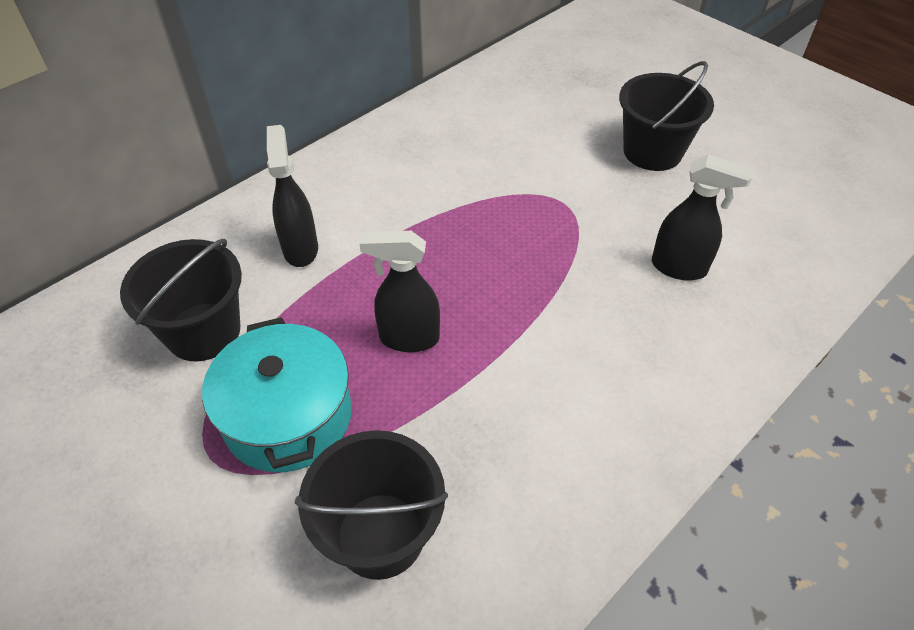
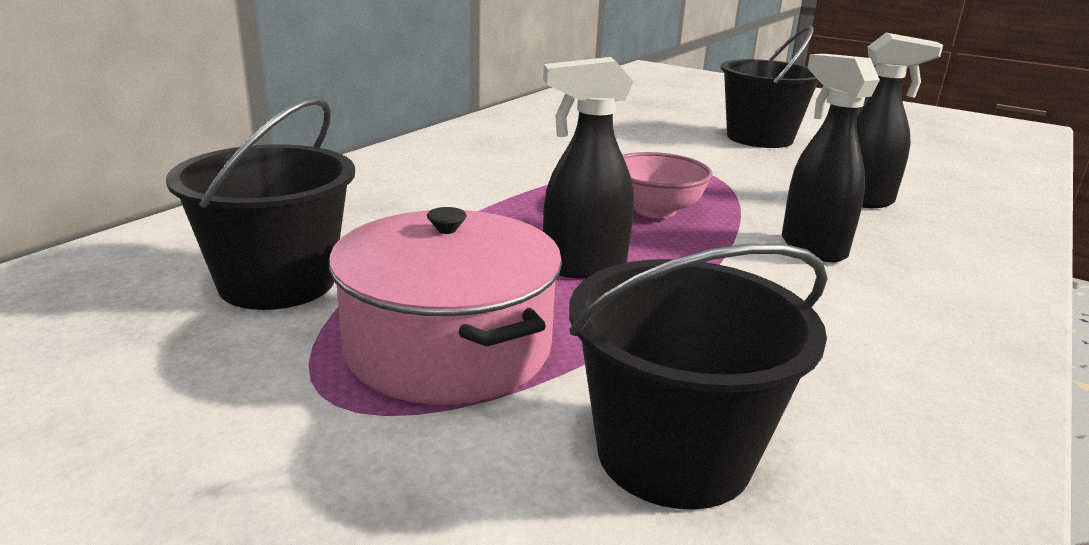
camera: 15 degrees left, 25 degrees down
(288, 416) = (448, 348): turquoise pot -> pink pot
(300, 249) = (393, 211): black spray bottle -> black spray bottle (812, 247)
(497, 266) = (655, 210): none -> pink bowl

